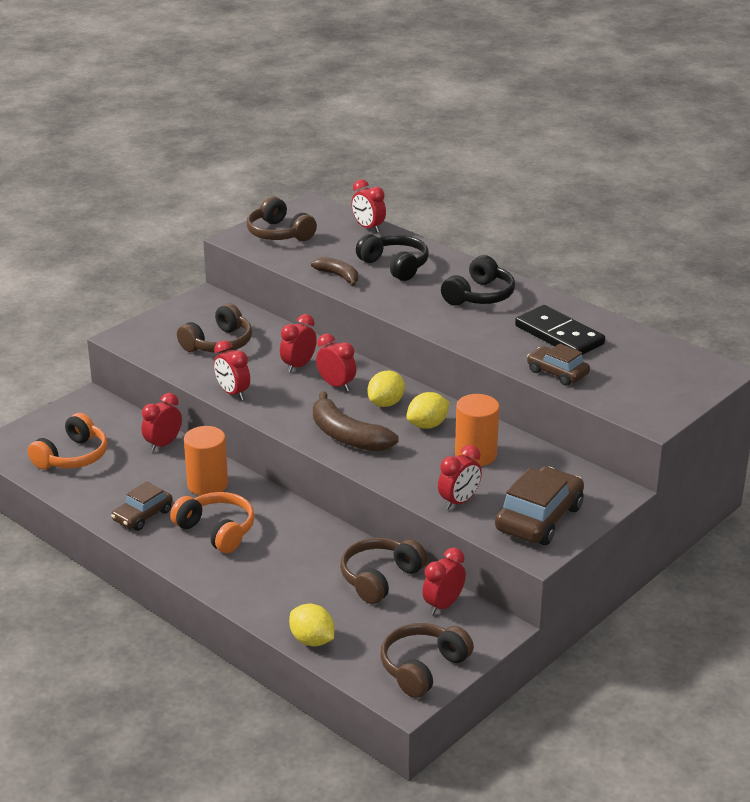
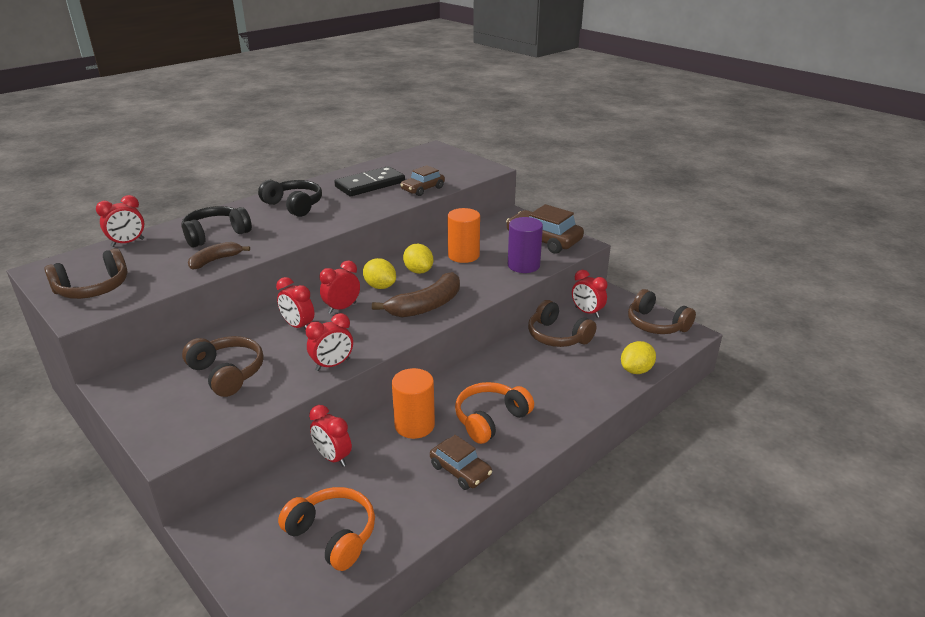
camera: 85 degrees left, 0 degrees up
(459, 502) = (523, 265): red clock -> purple cylinder

